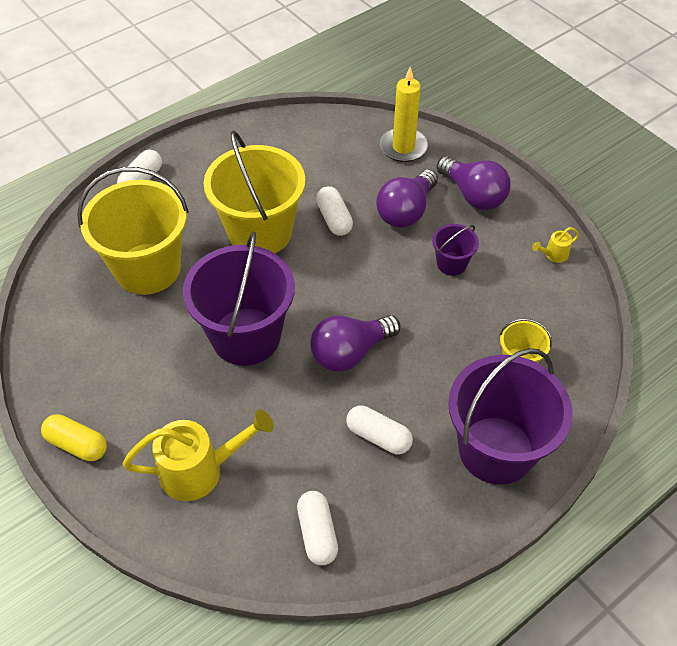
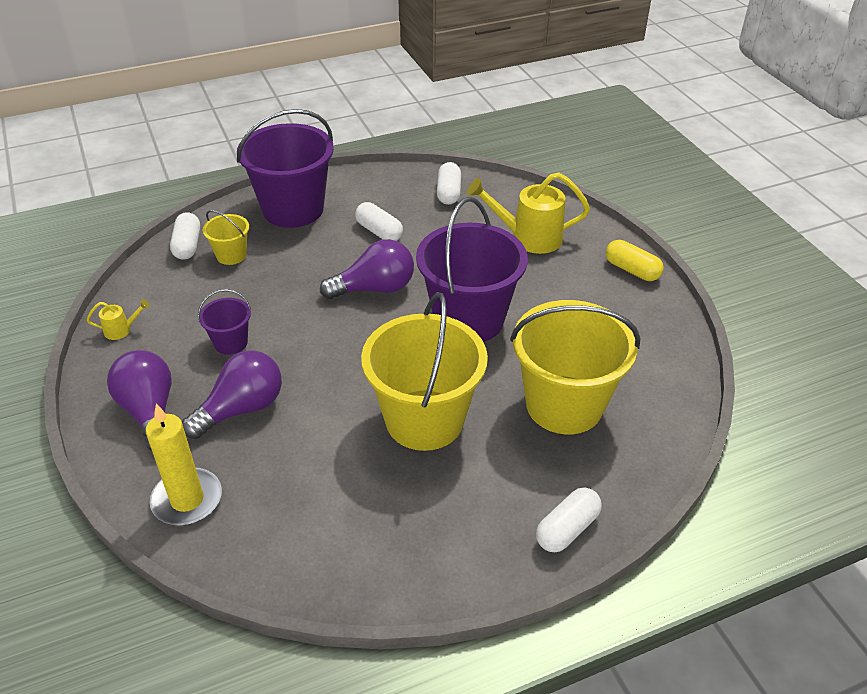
camera: 165 degrees left, 10 degrees down
(334, 219) = (330, 417): white capsule -> white capsule (187, 245)

